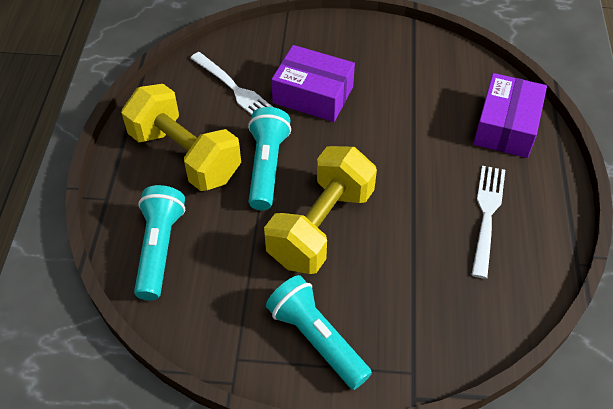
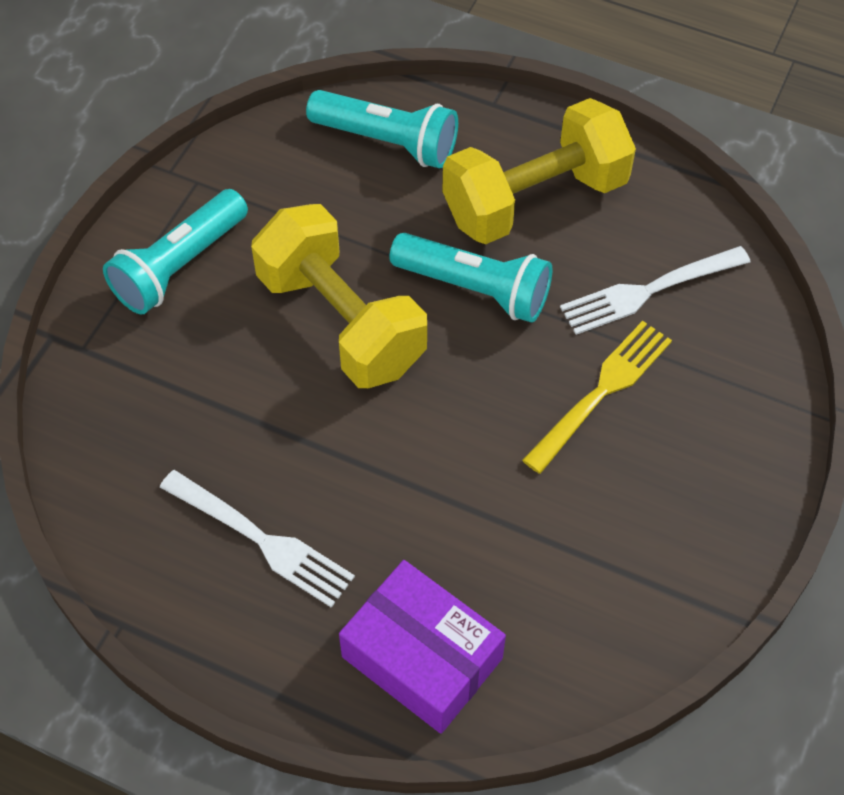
camera: 110 degrees right, 5 degrees up
(313, 95) = (601, 392): purple box -> yellow fork
(317, 339) = (179, 266): turquoise flashlight -> turquoise flashlight turned 150 degrees clockwise

